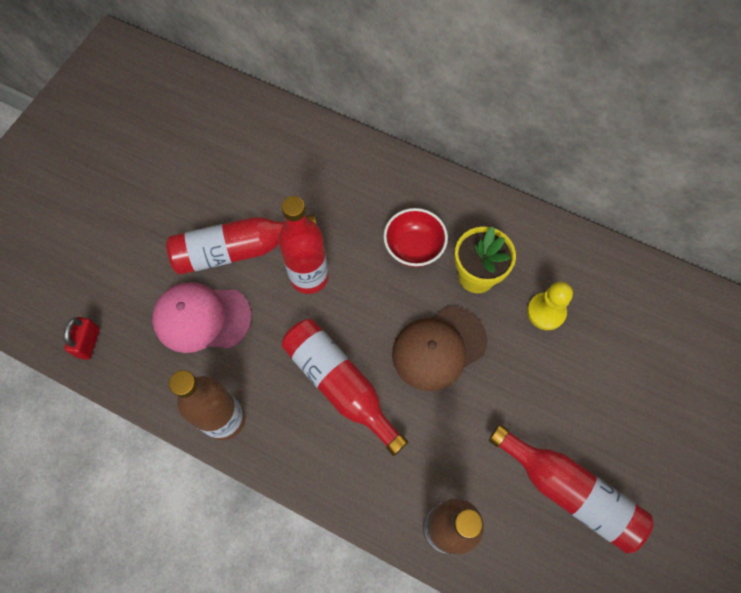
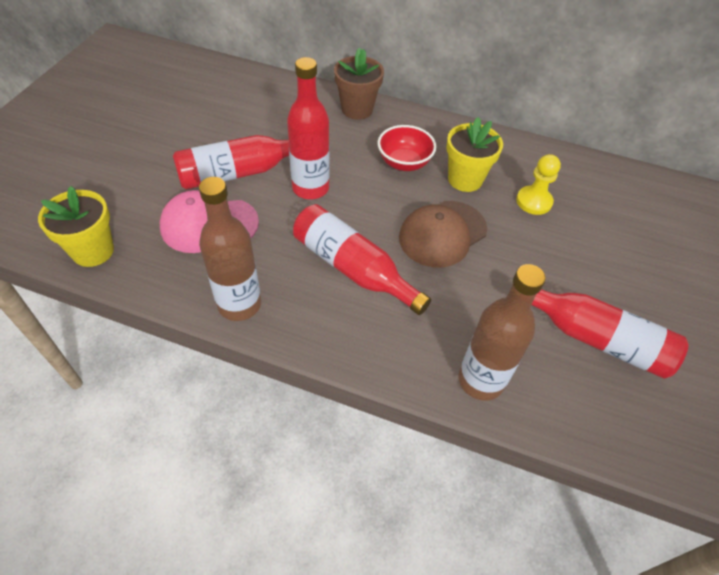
camera: 10 degrees left, 15 degrees down
(88, 342) = (93, 251): red padlock -> yellow flower pot
(373, 165) = (357, 109): none -> brown flower pot

